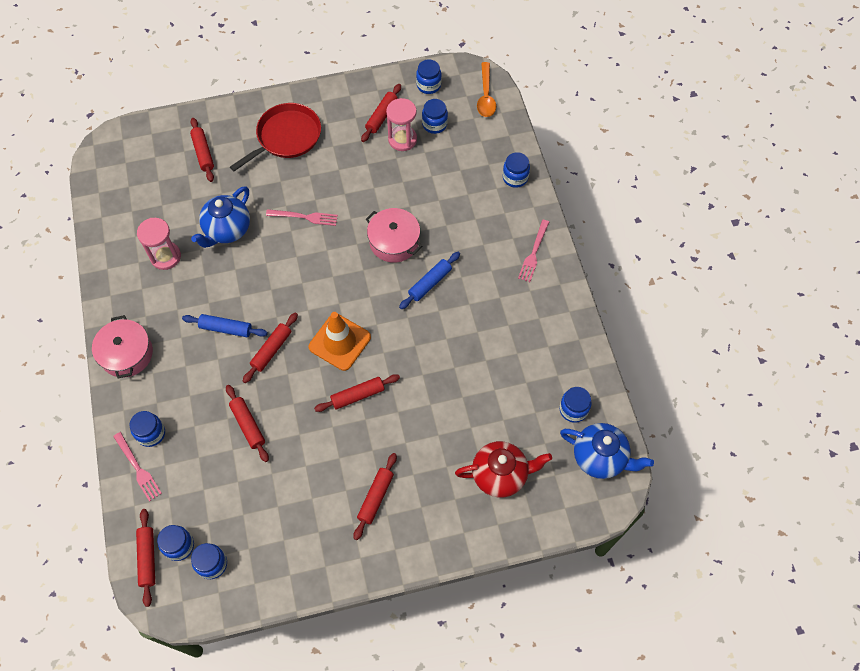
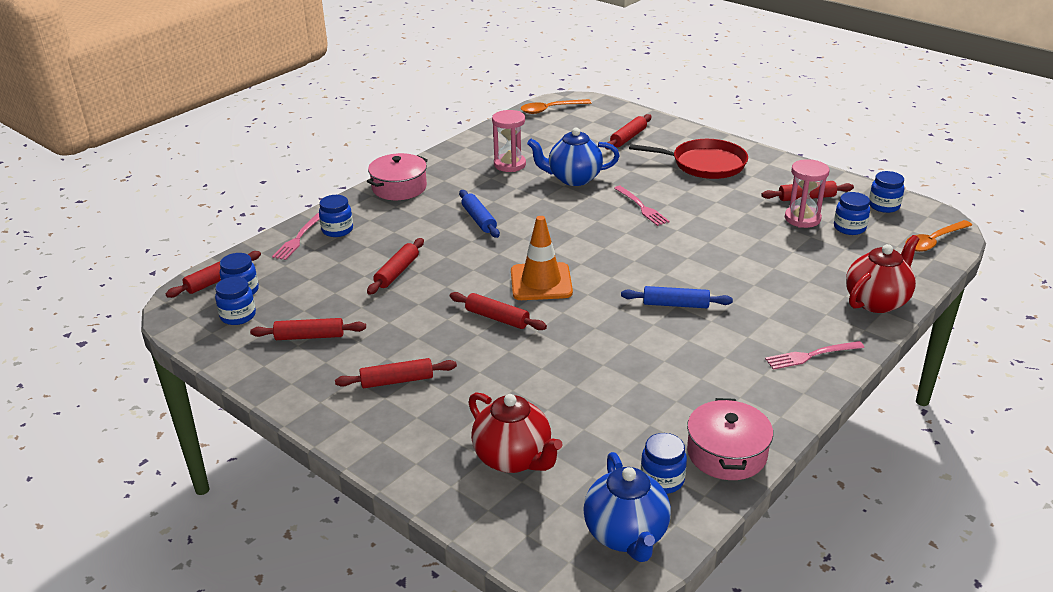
camera: 55 degrees right, 30 degrees down
(106, 170) = (550, 109): none -> orange spoon
(271, 350) = (486, 250): red rolling pin -> red rolling pin (310, 336)
(394, 241) = (689, 263): pink pot -> pink pot (726, 453)
(515, 177) = (877, 301): blue jar -> red teapot

